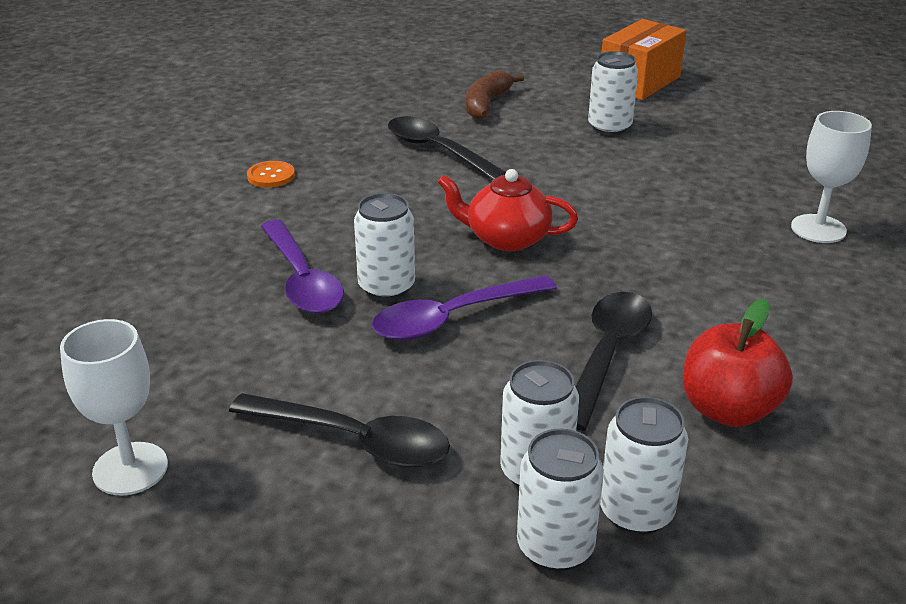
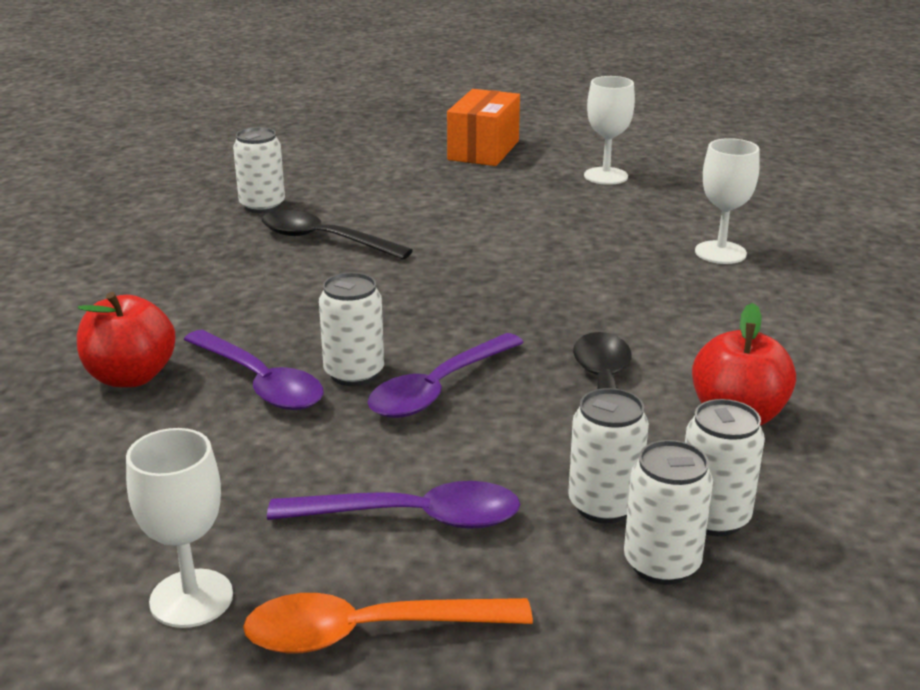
camera: 20 degrees left, 5 degrees down
(202, 252) = (131, 377): none -> red apple
(252, 541) = (369, 632): none -> orange spoon
(271, 176) = (160, 290): orange button -> none
(354, 440) = (412, 517): black spoon -> purple spoon
(486, 104) = (346, 190): brown banana -> none
(506, 239) = (445, 308): red teapot -> none
(609, 128) = (481, 195): white can -> white can (262, 206)
(746, 126) = (606, 176): none -> white goblet

